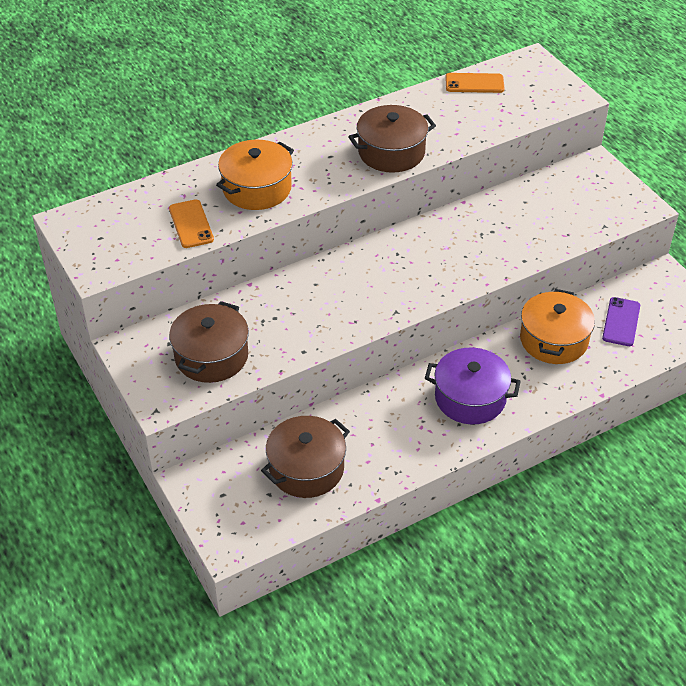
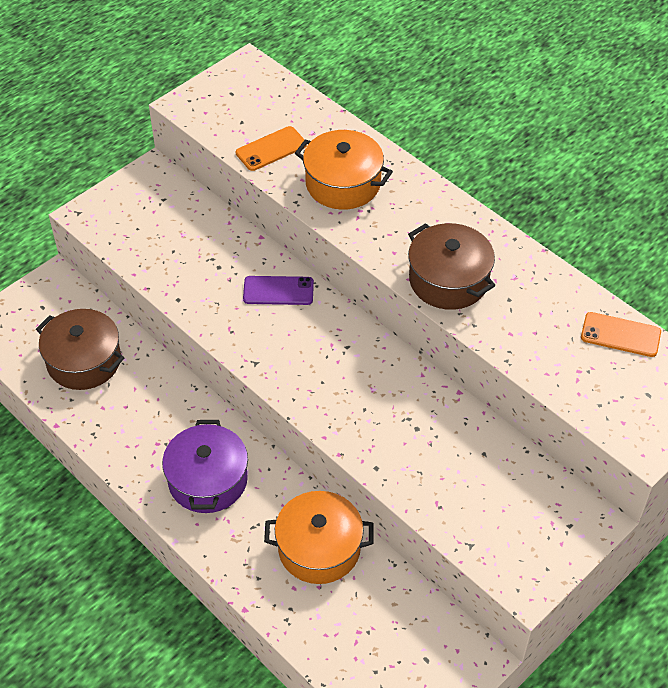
camera: 75 degrees right, 5 degrees up
(211, 356) = (154, 233): brown pot -> none
(474, 83) = (620, 335): orange phone -> orange phone turned 60 degrees counterclockwise
(621, 322) = (372, 617): purple phone -> purple phone (278, 291)

